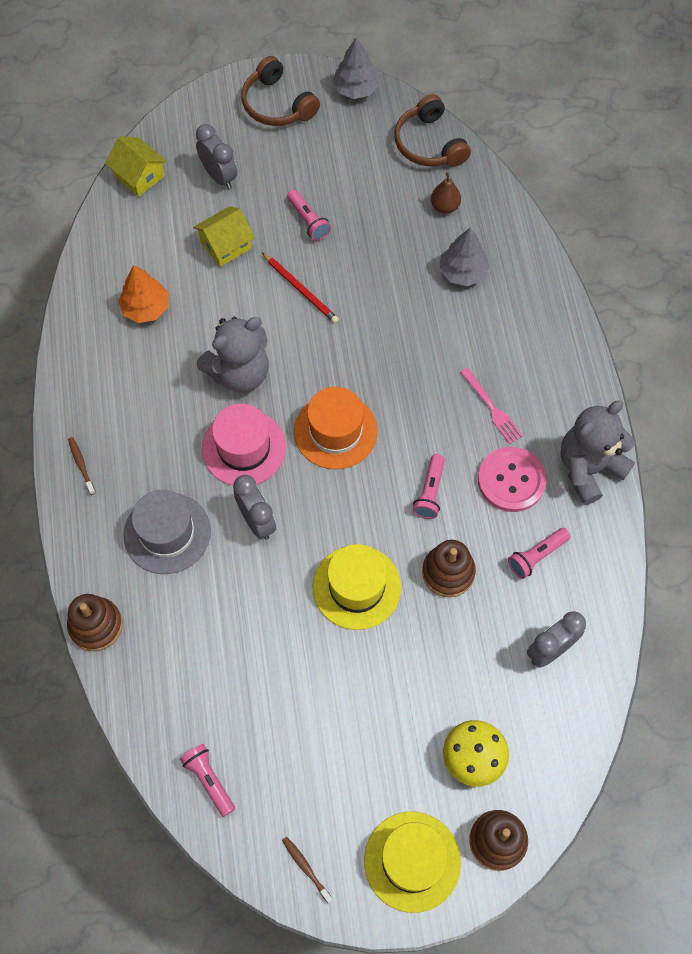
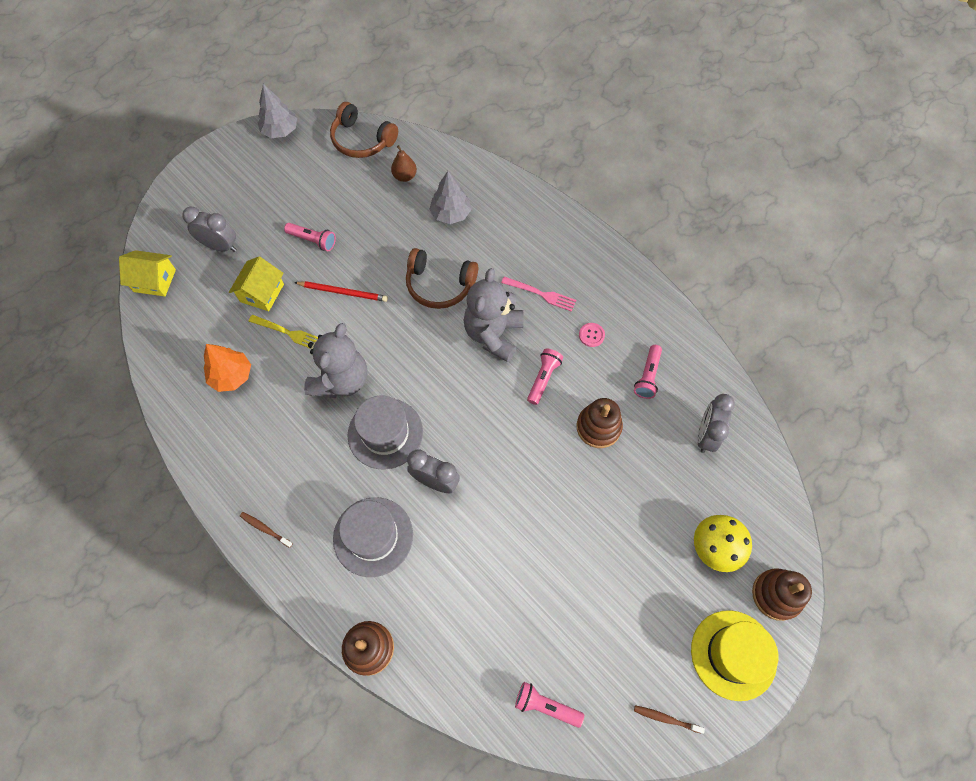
camera: 35 degrees left, 0 degrees up
(223, 298) = (288, 333): none -> yellow fork
(244, 448) = (385, 433): pink hat -> grey hat
(277, 104) = (228, 172): brown headphones -> brown headphones (439, 285)
(335, 431) = (444, 378): orange hat -> none
(357, 587) = (544, 481): yellow hat -> none
(430, 492) = (543, 379): pink flashlight -> pink flashlight turned 135 degrees counterclockwise
(511, 480) = (591, 335): pink button -> pink button, size x0.46
(588, 468) = (635, 295): grey teddy bear -> grey teddy bear (493, 334)

